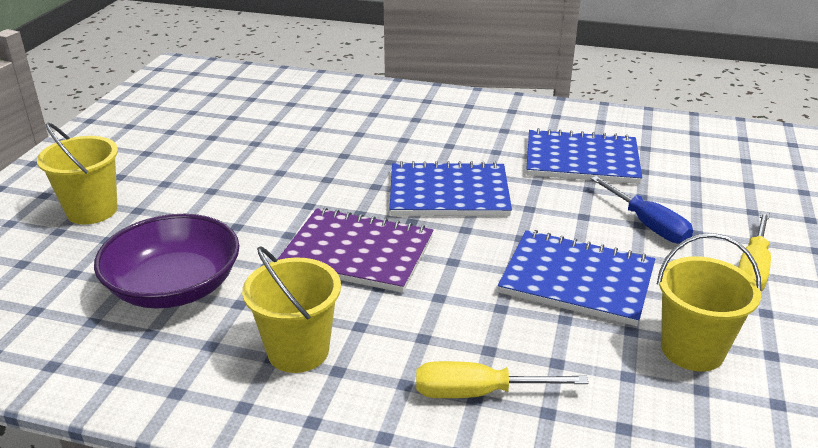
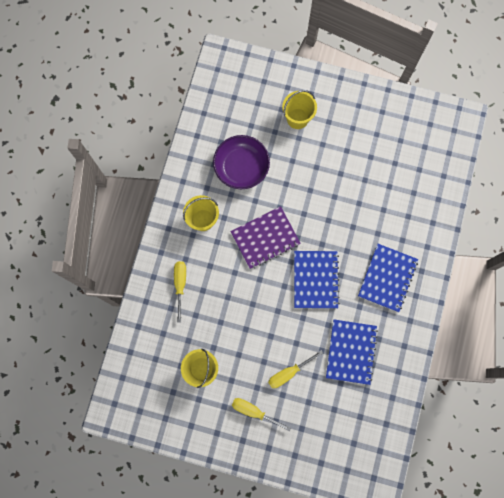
camera: 90 degrees right, 45 degrees up
(357, 253) = (265, 238): purple notebook -> purple notebook turned 45 degrees clockwise
(577, 280) = (246, 331): blue notebook -> blue notebook (387, 278)
(648, 225) = (288, 373): blue screwdriver -> yellow screwdriver

